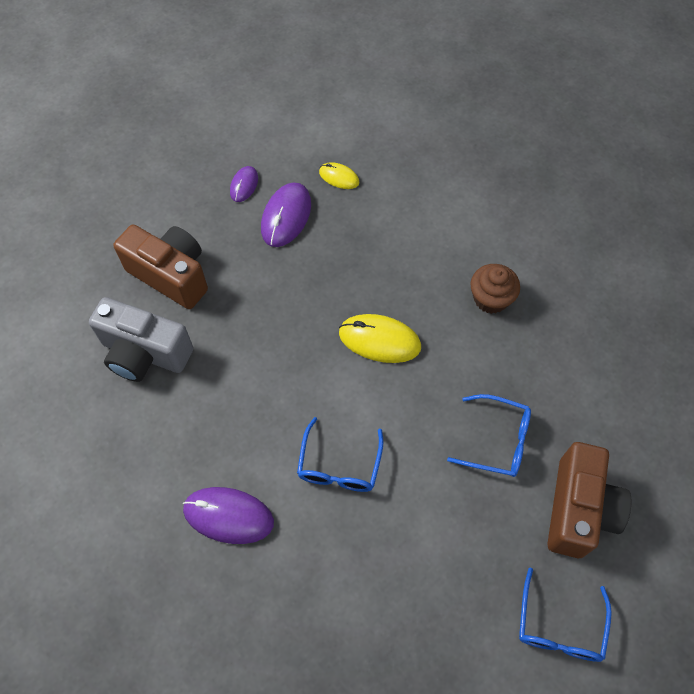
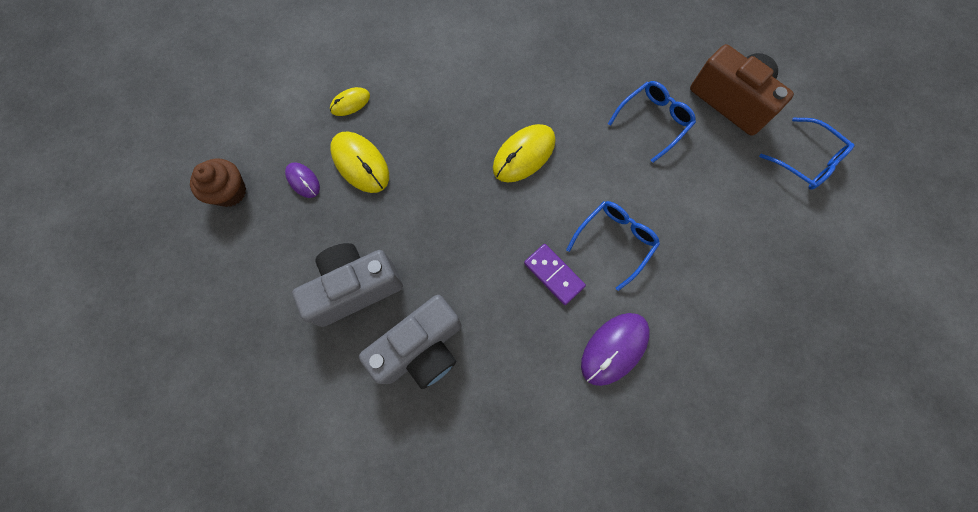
camera: 60 degrees left, 10 degrees up
(171, 275) = (355, 288): brown camera -> grey camera
(272, 426) = (553, 275): none -> purple domino
(286, 216) = (360, 163): purple mouse -> yellow mouse
(339, 465) = (615, 241): blue glasses -> blue glasses turned 90 degrees counterclockwise
(490, 299) = (536, 60): brown cupcake -> brown cupcake (230, 192)

